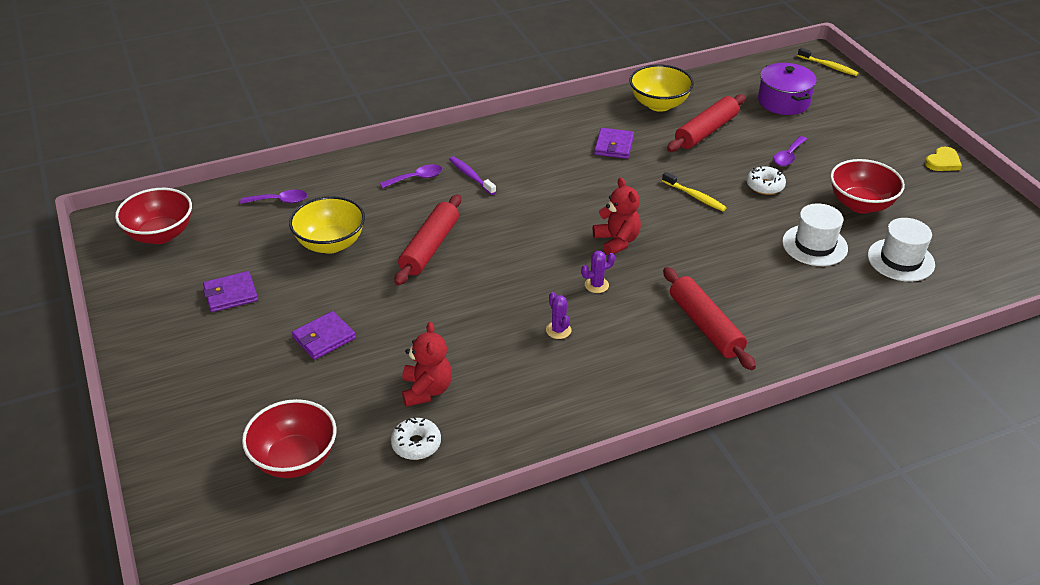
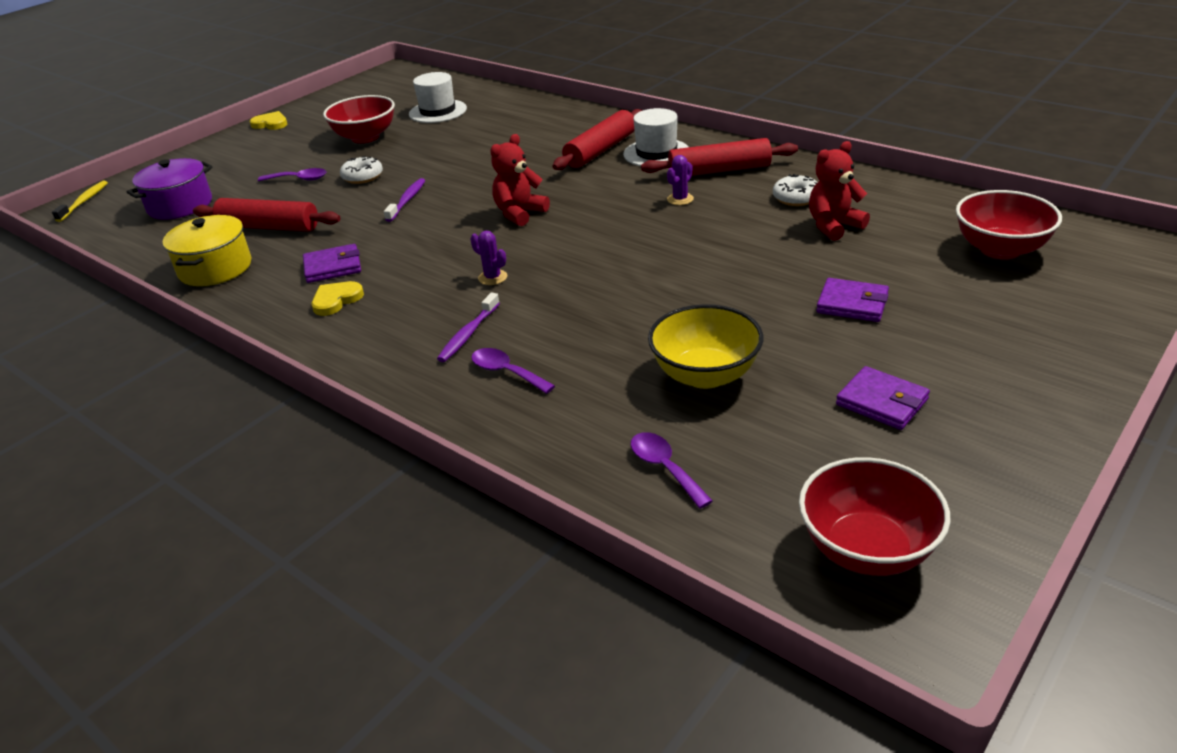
camera: 115 degrees left, 5 degrees down
(416, 444) = (894, 208): white donut -> white donut (796, 198)
(430, 247) = (636, 305): red rolling pin -> red rolling pin (719, 170)
(566, 139) = (336, 300): none -> yellow heart
(596, 285) = (598, 203): purple cactus -> purple cactus (492, 277)
(659, 104) = (215, 268): yellow bowl -> yellow pot
(695, 196) = (407, 200): yellow toothbrush -> purple toothbrush
(814, 245) = (445, 140): white hat -> white hat (656, 153)

